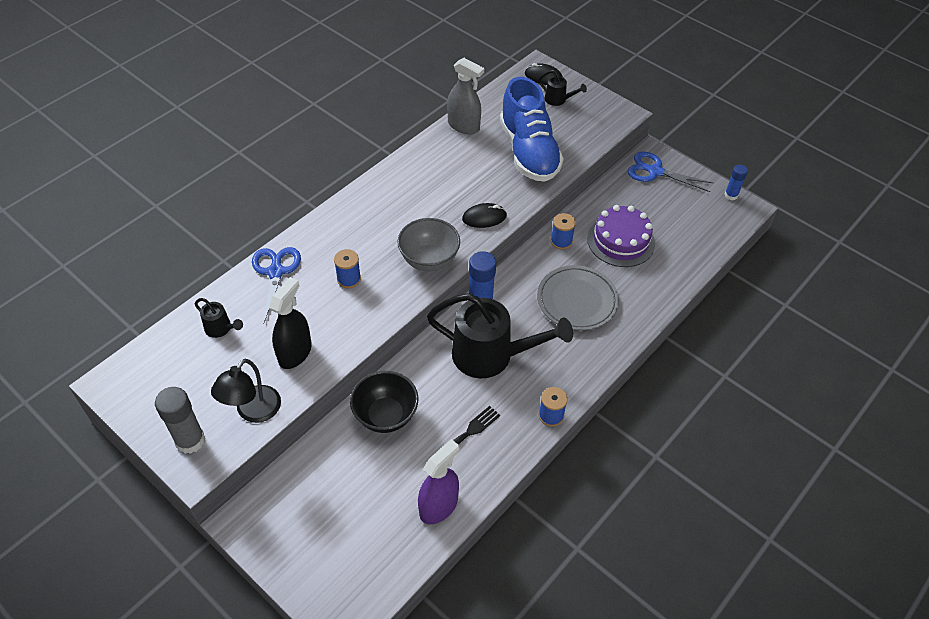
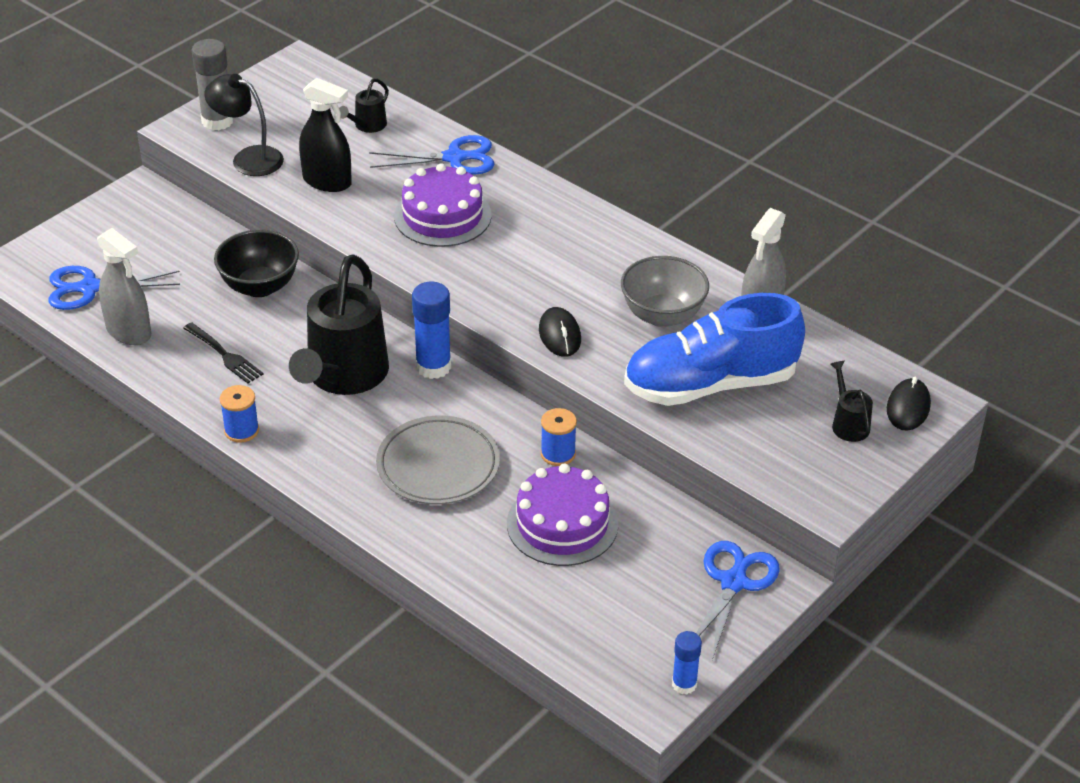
camera: 90 degrees right, 10 degrees down
(349, 279) = (442, 216): blue spool -> purple cake
(379, 545) = (90, 288): none -> blue scissors
(429, 260) = (476, 283): grey bowl -> grey bowl (662, 315)
(438, 506) = (129, 332): purple spray bottle -> grey spray bottle
(558, 100) = (848, 423): black watering can -> black watering can turned 135 degrees clockwise

